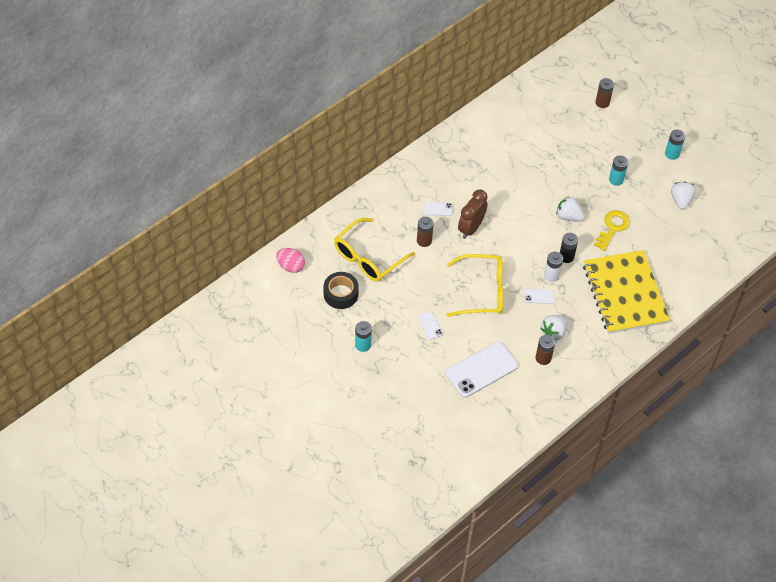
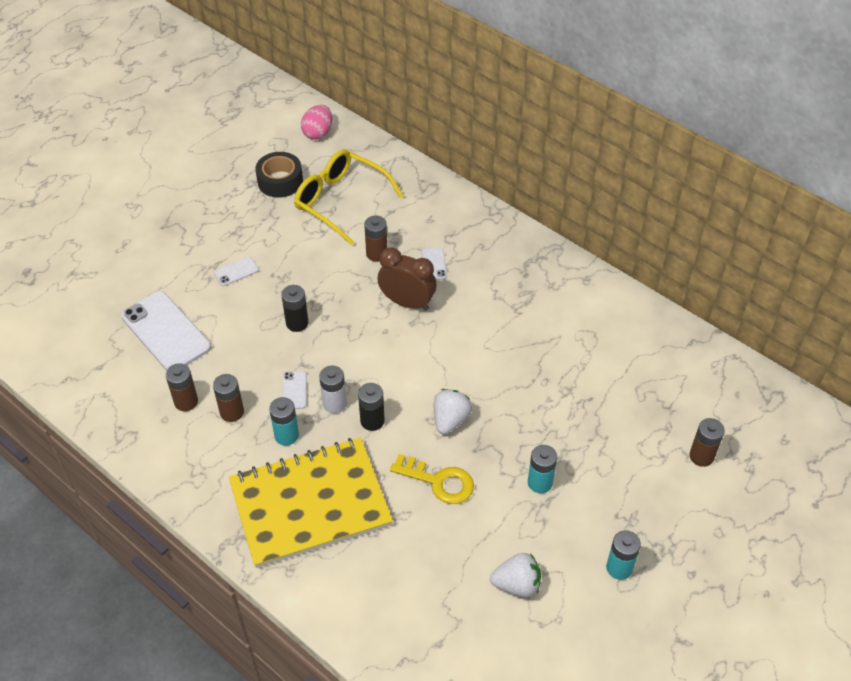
camera: 85 degrees right, 5 degrees down
(363, 345) = (203, 209): turquoise battery -> turquoise battery (286, 435)
(482, 292) = (297, 323): yellow glasses -> black battery
(554, 332) = (232, 412): white strawberry -> brown battery

